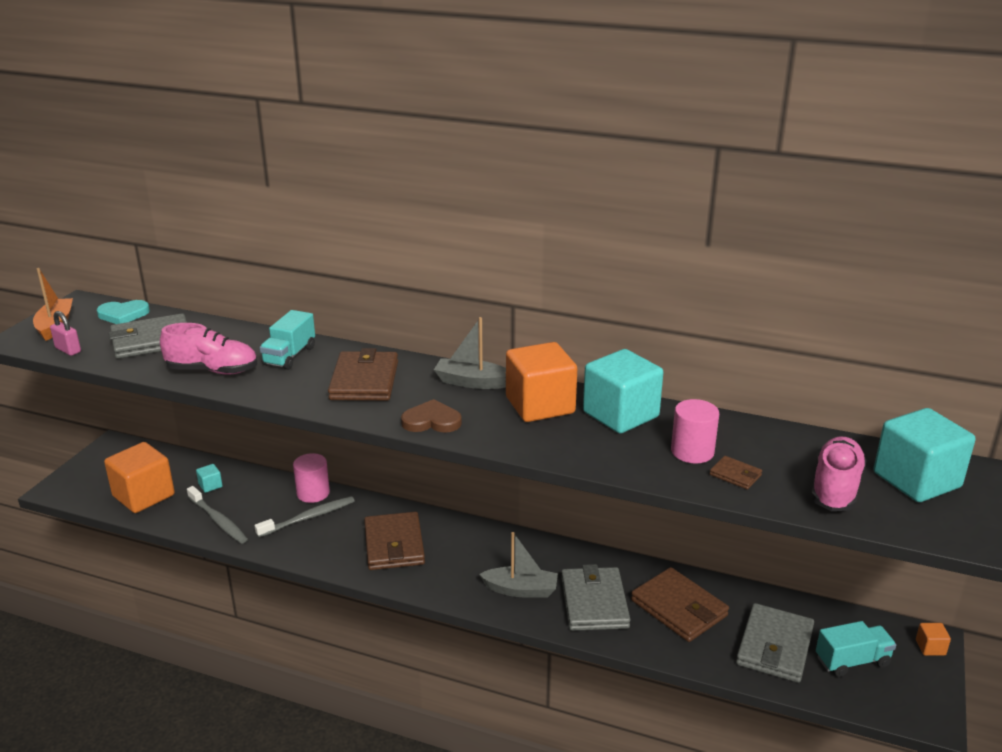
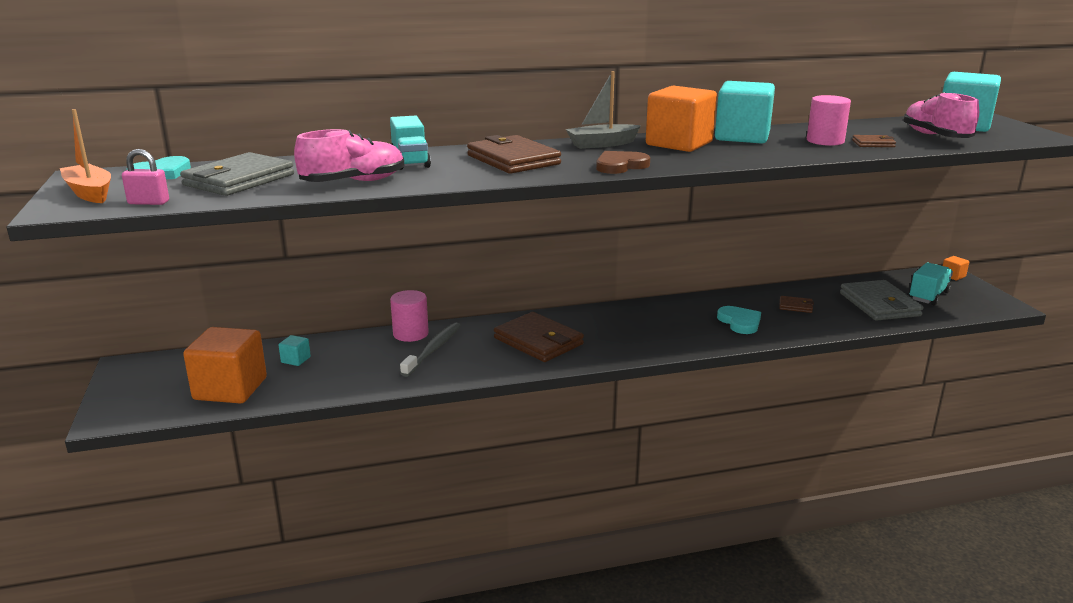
camera: 35 degrees left, 5 degrees down
(218, 520) = (345, 379): grey toothbrush -> none
(521, 590) = (679, 333): grey boat -> none
(594, 602) = (740, 322): grey wallet -> turquoise heart
(678, 608) = (795, 306): brown wallet -> brown wallet, size x0.46

